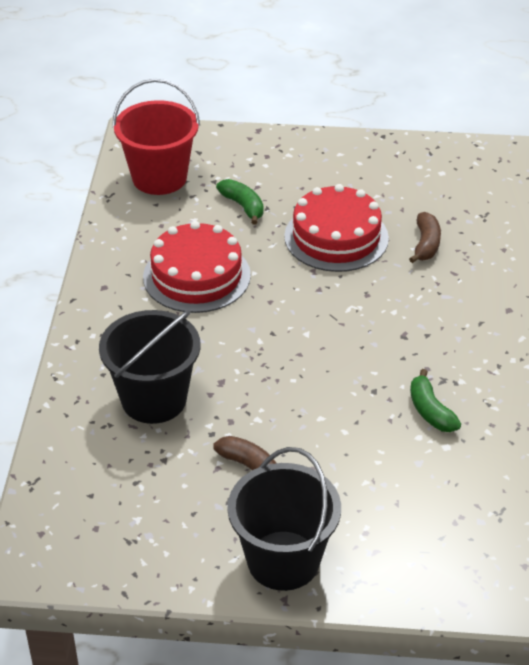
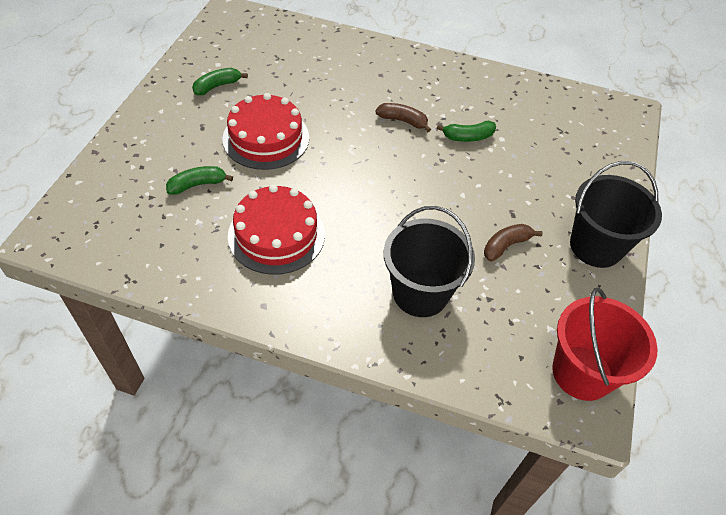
camera: 80 degrees left, 10 degrees up
(159, 178) = (123, 234): red bucket -> red bucket (582, 372)
(402, 181) = (217, 86): none -> green banana
(426, 244) = (296, 94): brown banana -> brown banana (403, 121)

